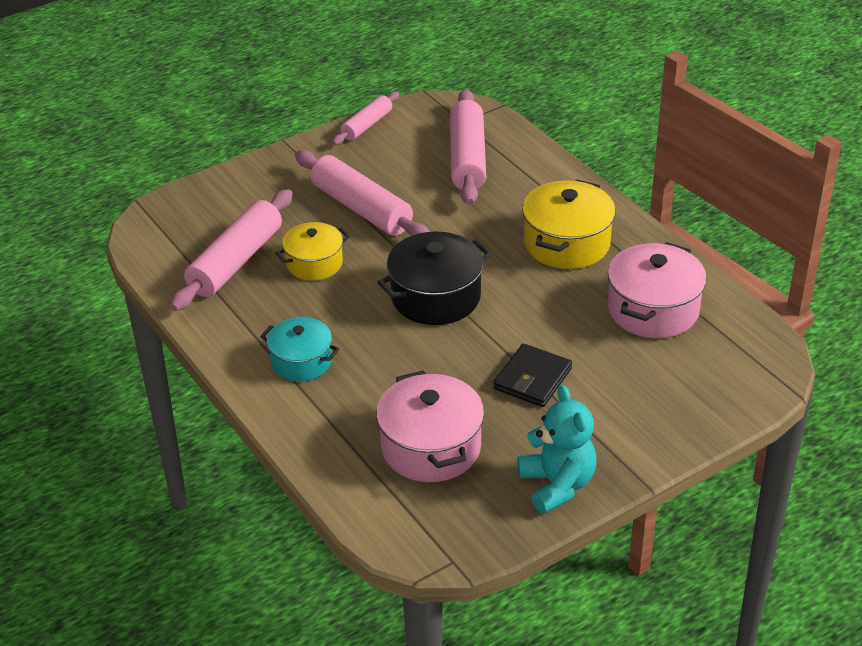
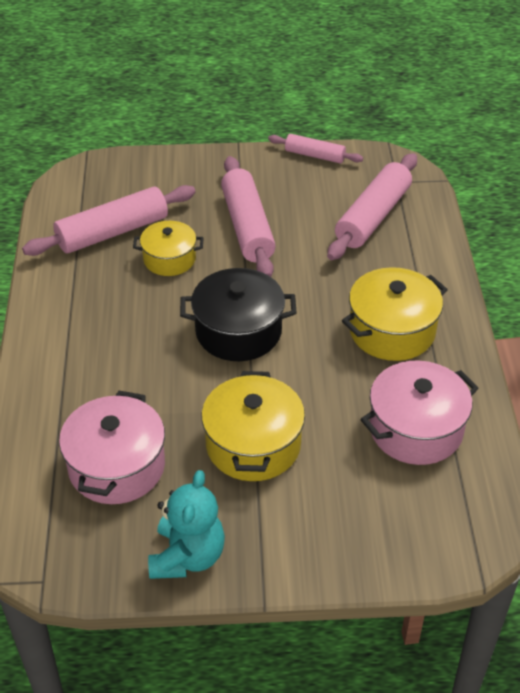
camera: 30 degrees right, 5 degrees up
(301, 362) = (85, 340): turquoise pot -> none
(366, 125) = (314, 155): pink rolling pin -> pink rolling pin turned 45 degrees clockwise
(532, 379) = (253, 445): black wallet -> yellow pot

